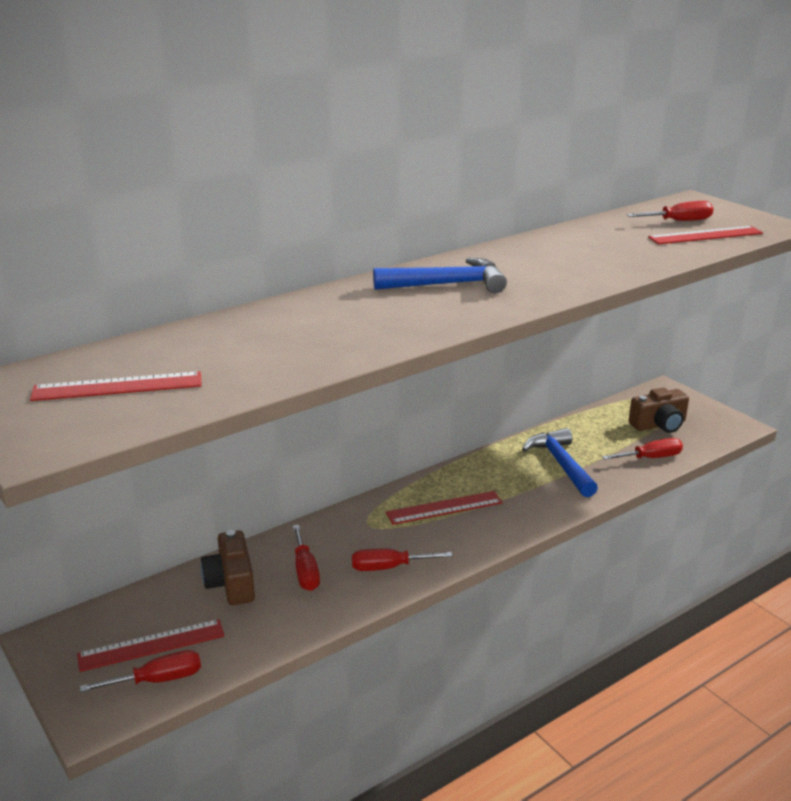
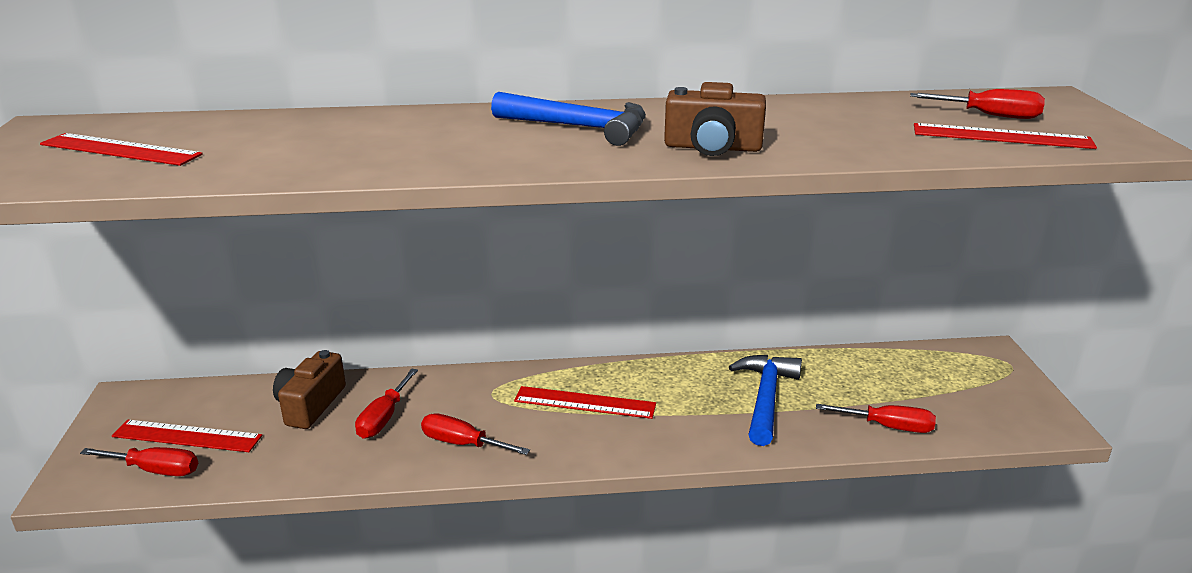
camera: 30 degrees right, 0 degrees up
(659, 425) = (940, 391): brown camera -> brown camera (712, 147)

